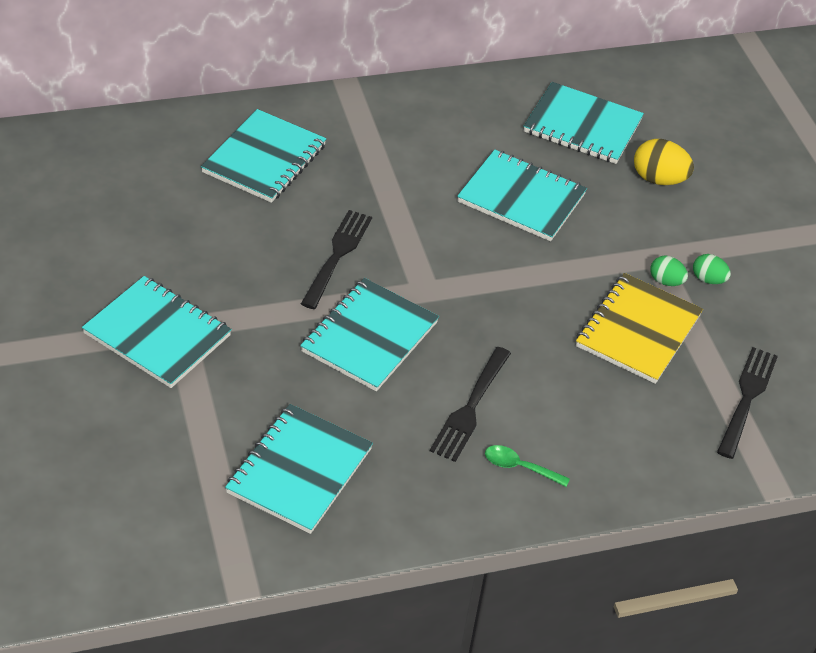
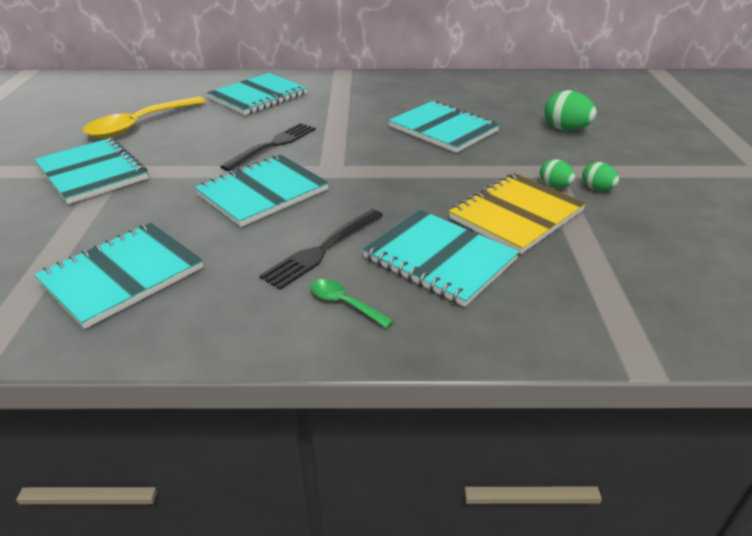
camera: 20 degrees right, 10 degrees down
(149, 239) = (140, 125): none -> yellow spoon
(582, 126) = (510, 99): turquoise notebook -> turquoise notebook (439, 259)
(658, 179) = (565, 129): yellow egg -> green egg
(747, 399) = (621, 279): black fork -> none

